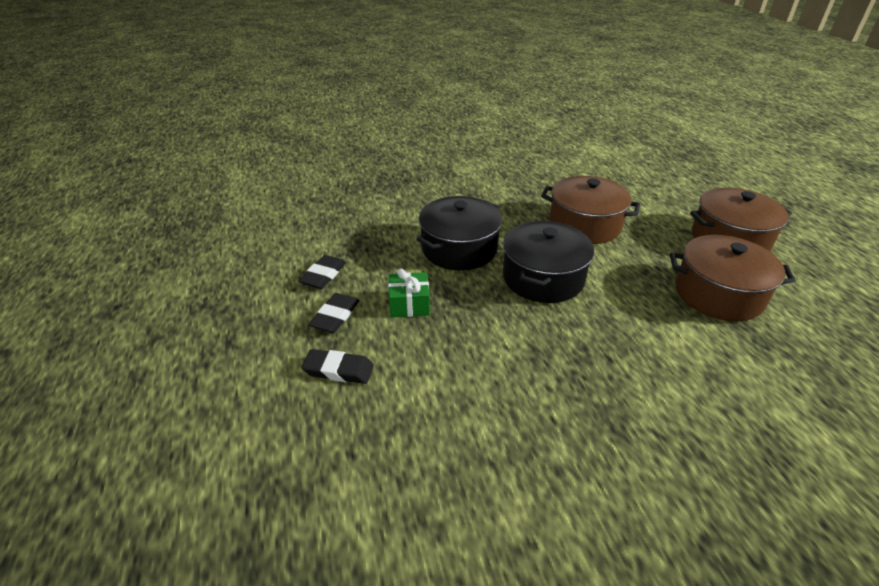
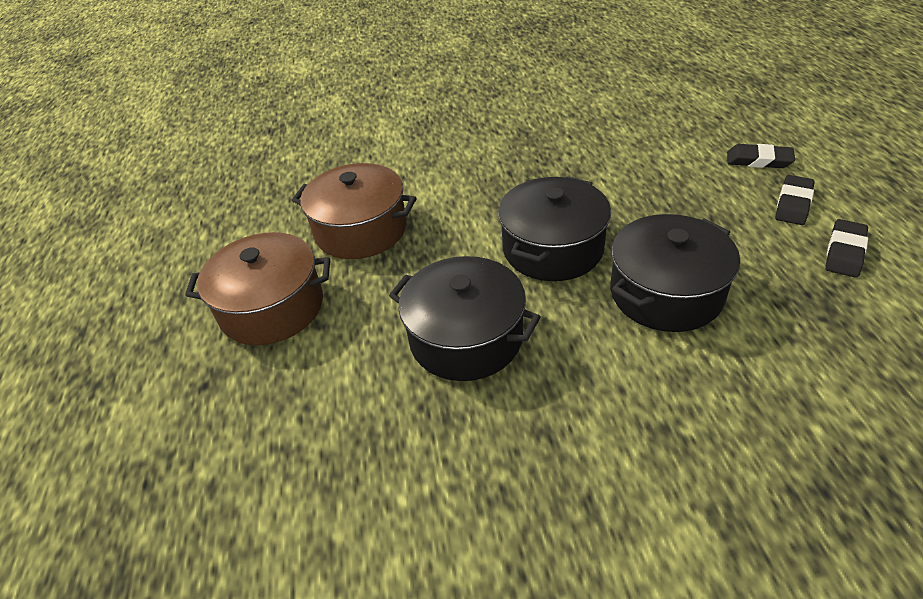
camera: 170 degrees left, 5 degrees up
(409, 304) = (713, 216): green gift -> none
(584, 225) = (466, 338): brown pot -> black pot

